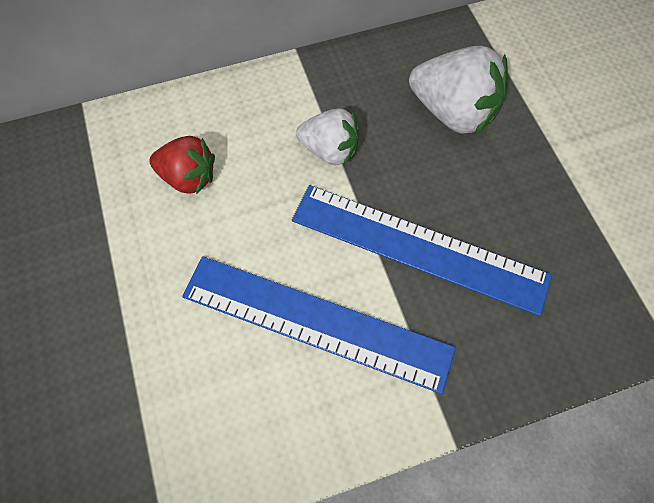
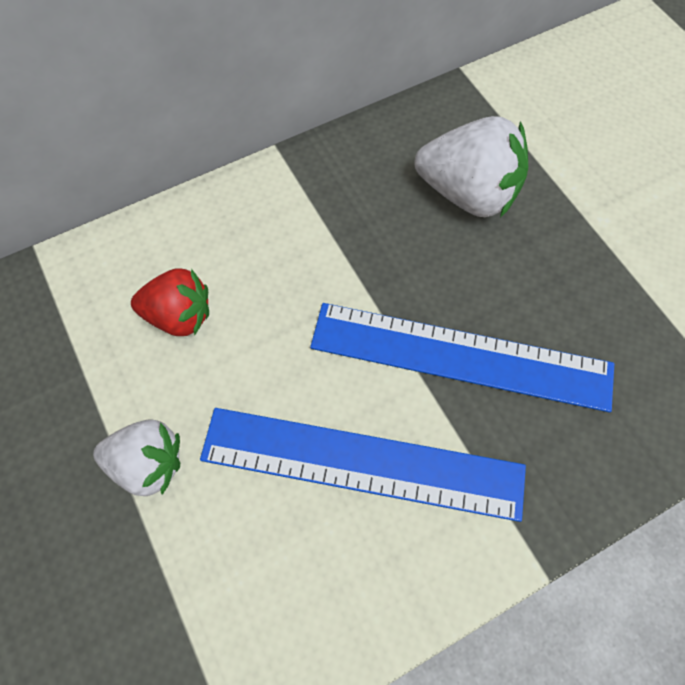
camera: 10 degrees left, 0 degrees up
(329, 150) = (338, 258): white strawberry -> white strawberry (148, 464)

